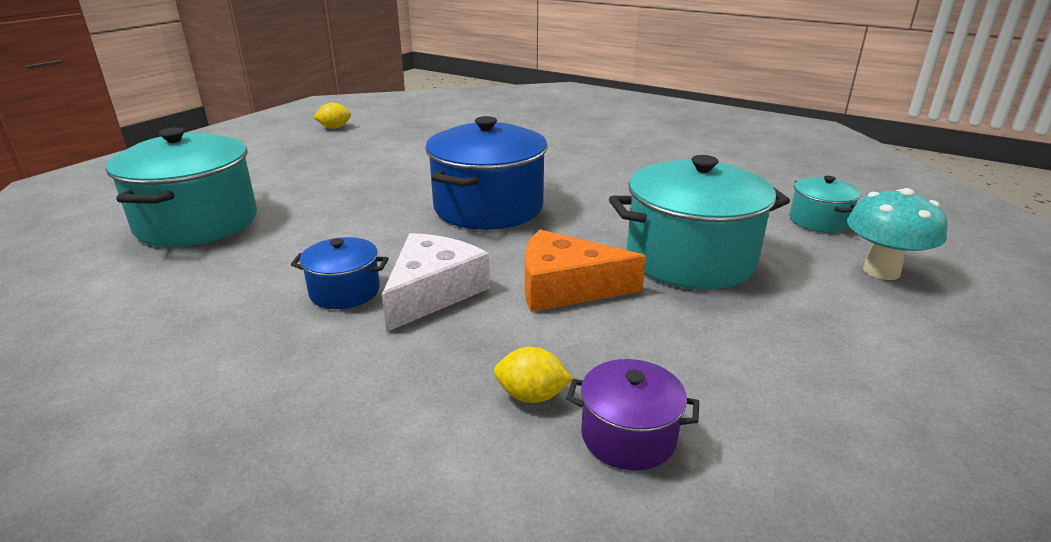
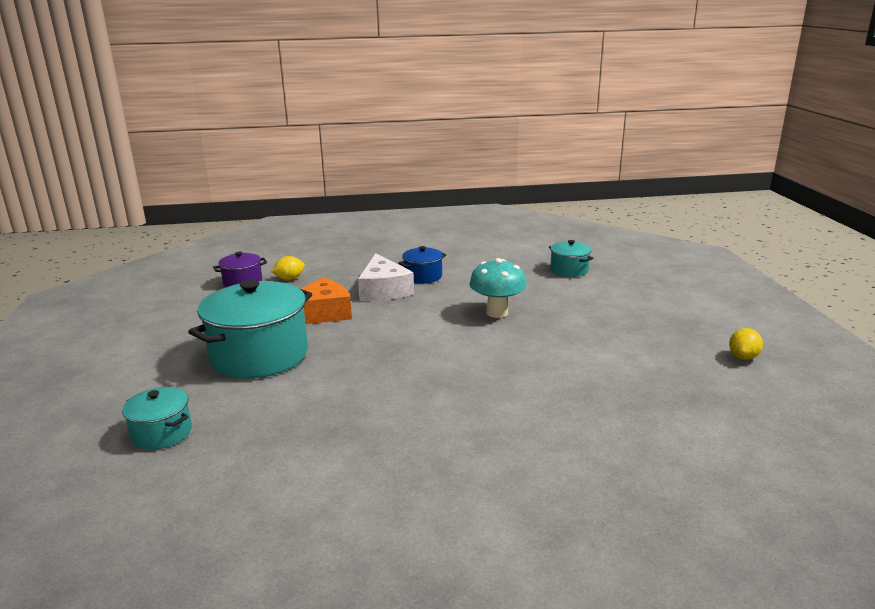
camera: 140 degrees right, 5 degrees down
(197, 222) = (569, 270): turquoise pot -> turquoise pot, size x0.50
(488, 207) = (439, 338): blue pot -> none
(881, 271) = (113, 397): turquoise mushroom -> turquoise mushroom (497, 312)

